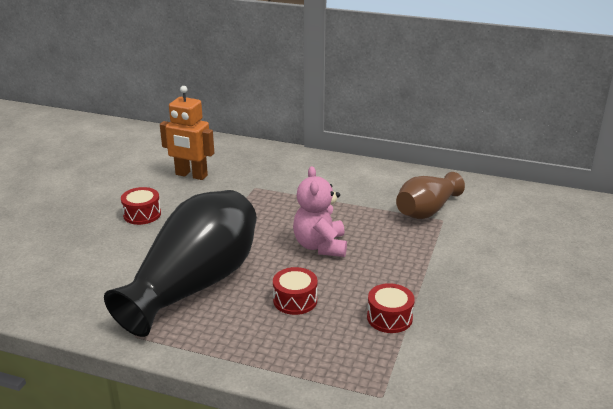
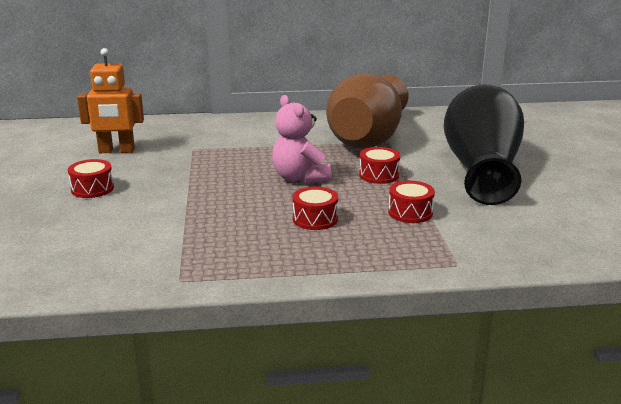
camera: 25 degrees left, 5 degrees down
(194, 284) = (204, 229): black vase -> black vase (481, 170)
(397, 262) = (379, 175): none -> red drum
(427, 210) = (368, 137): brown vase -> brown vase, size x1.77

